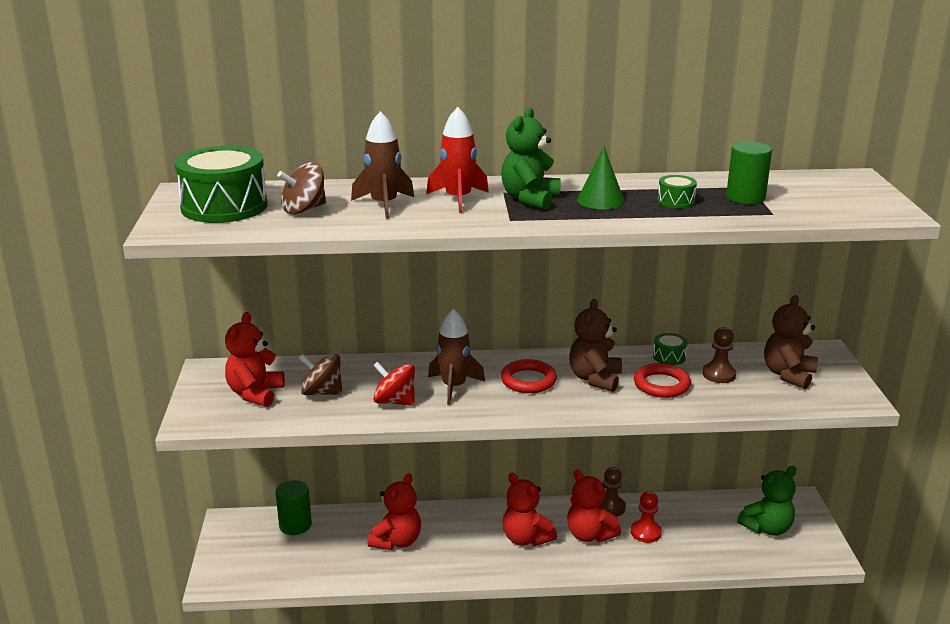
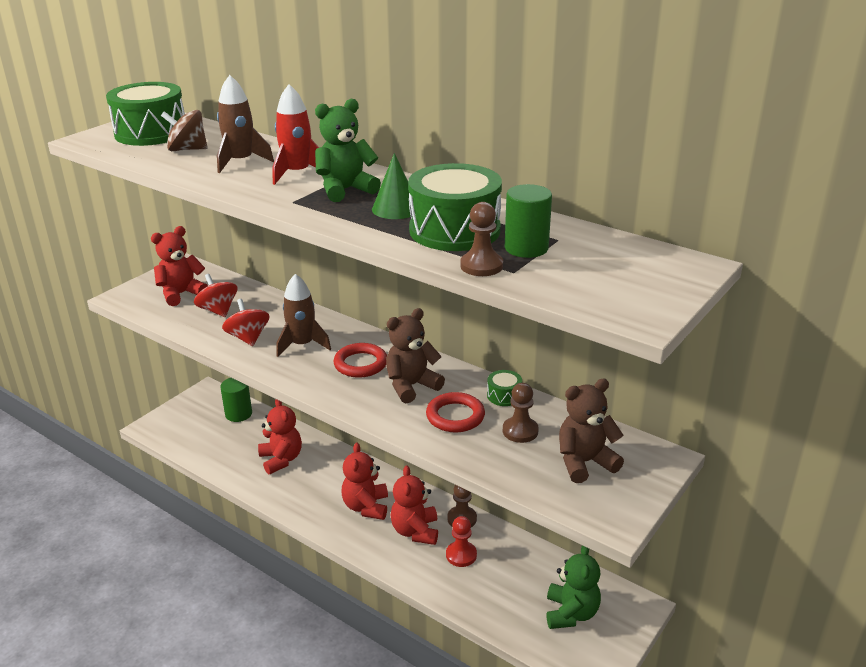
camera: 40 degrees right, 5 degrees up
(322, 392) = (218, 310): brown spinning top -> red spinning top
(397, 541) = (281, 459): red teddy bear -> red teddy bear turned 90 degrees counterclockwise
(676, 201) = (454, 230): green drum -> green drum, size x2.27
(747, 216) = (481, 266): none -> brown pawn
(767, 528) = (571, 613): green teddy bear -> green teddy bear turned 90 degrees counterclockwise

